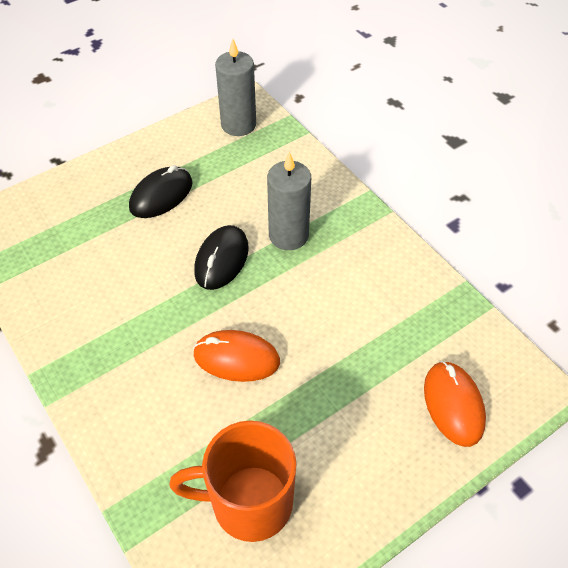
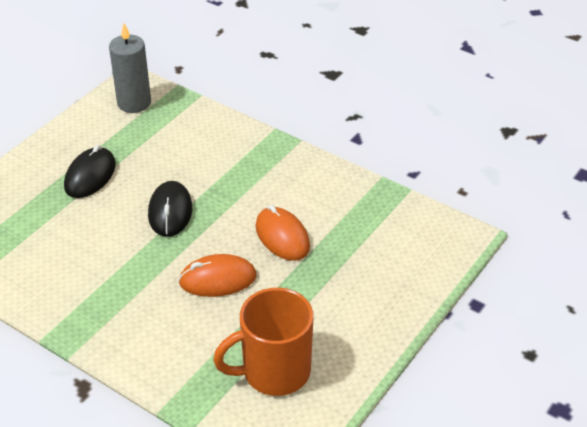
camera: 20 degrees left, 10 degrees down
(288, 235) = (220, 179): grey candle -> none
(453, 405) = (405, 264): orange mouse -> orange mouse (282, 237)

